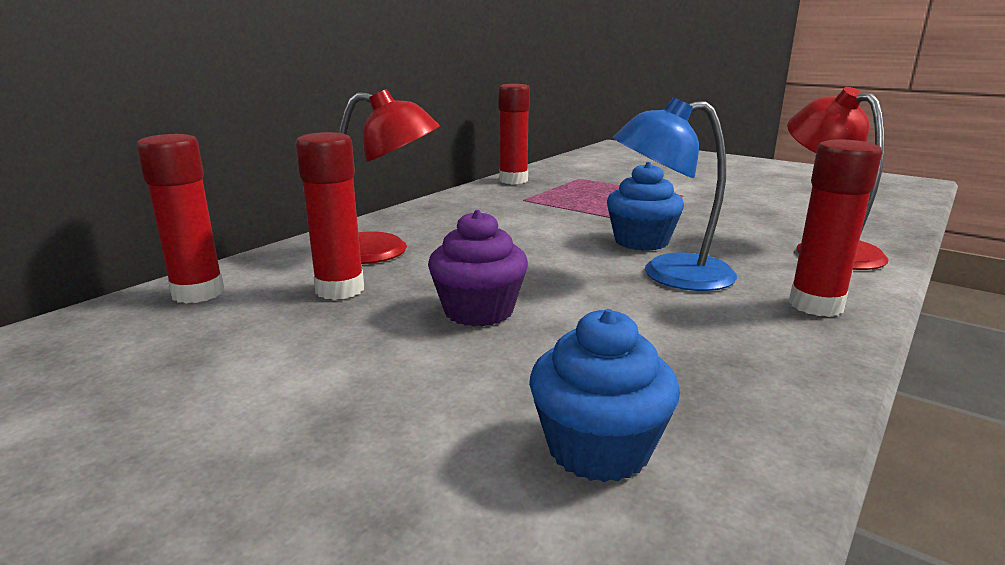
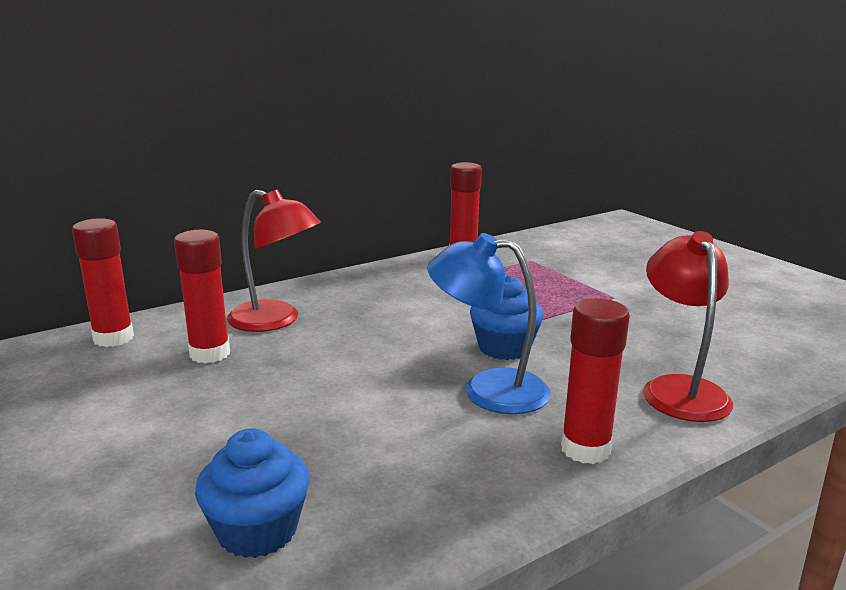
camera: 20 degrees right, 0 degrees up
(478, 311) = (291, 395): purple cupcake -> none

